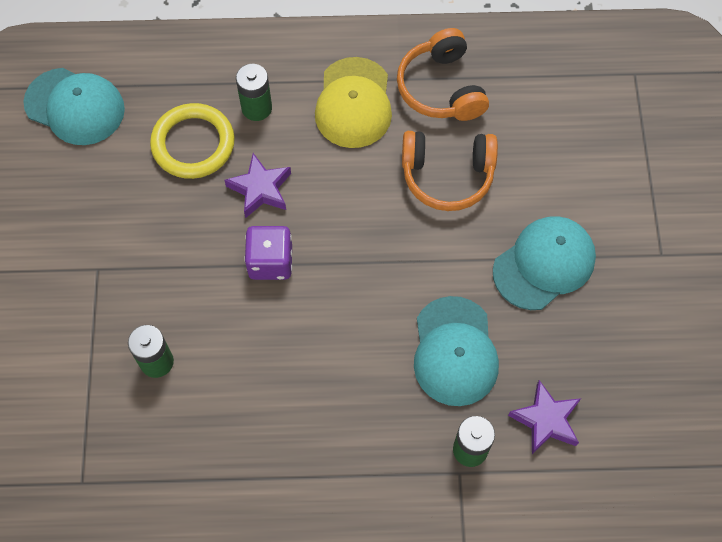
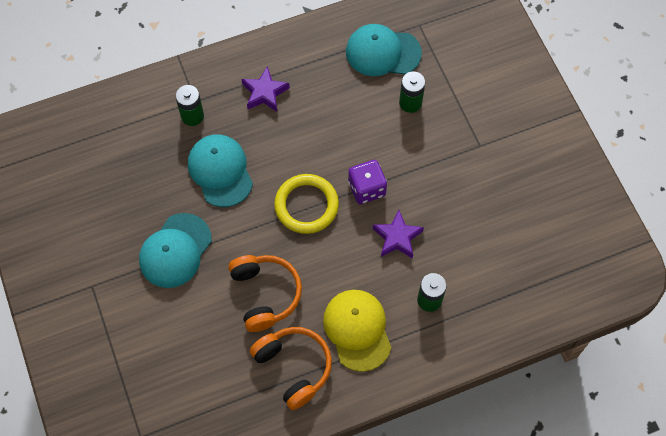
camera: 160 degrees right, 0 degrees up
(75, 106) = (564, 254): turquoise cap -> turquoise cap (383, 52)
(193, 144) = (462, 255): yellow ring -> yellow ring (306, 205)
(447, 175) = (265, 294): orange headphones -> orange headphones turned 90 degrees clockwise
(546, 420) = (148, 148): purple star -> purple star (264, 93)

